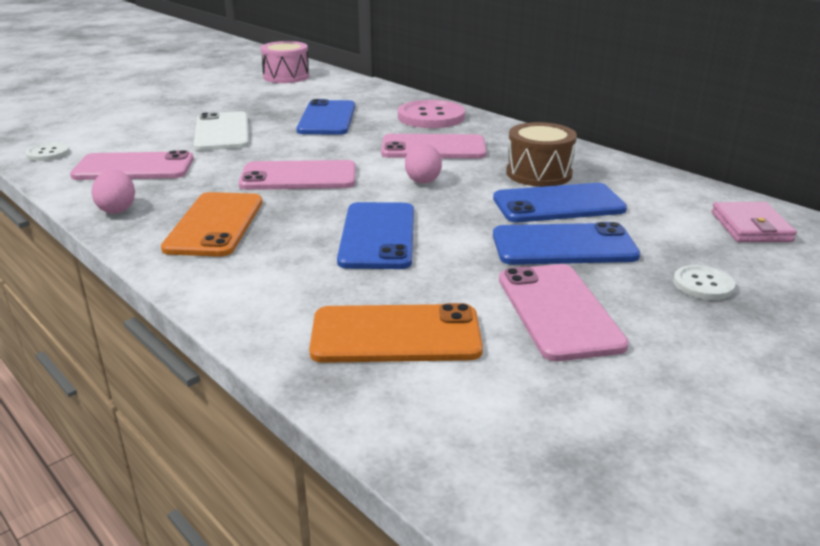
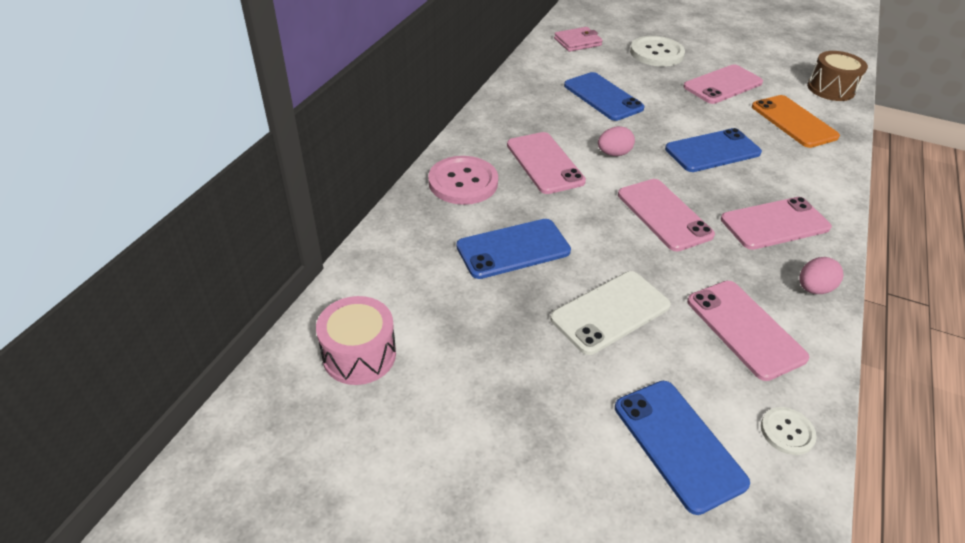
camera: 115 degrees left, 15 degrees up
(215, 225) = (774, 224): orange phone -> pink phone
(539, 173) = (558, 109): brown drum -> brown drum (830, 89)
(563, 246) = (656, 90): blue phone -> blue phone (678, 444)
(703, 284) = (656, 53): white button -> white button, size x1.89

